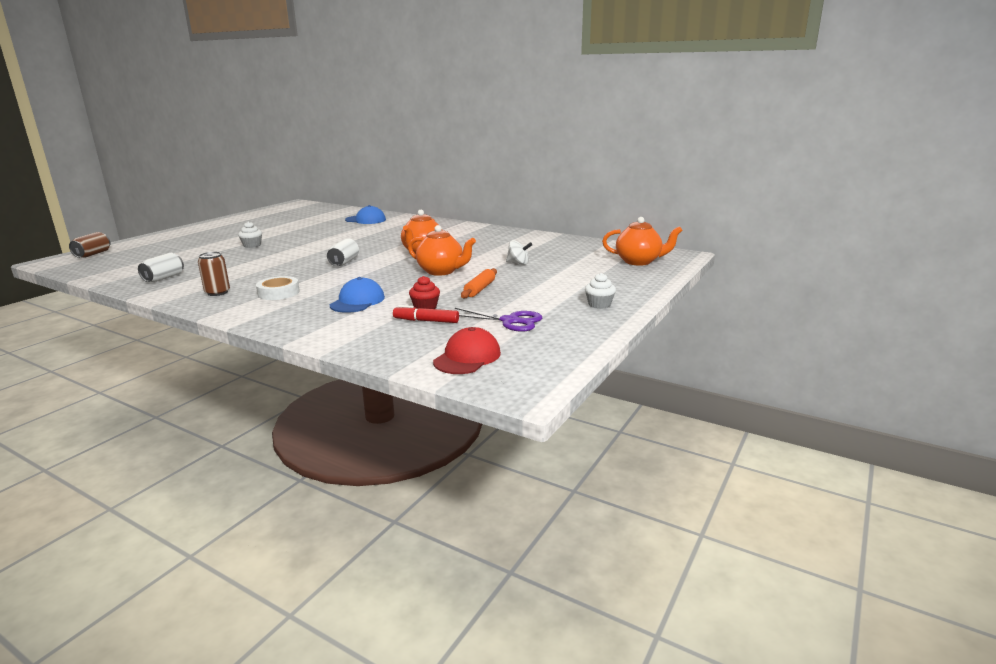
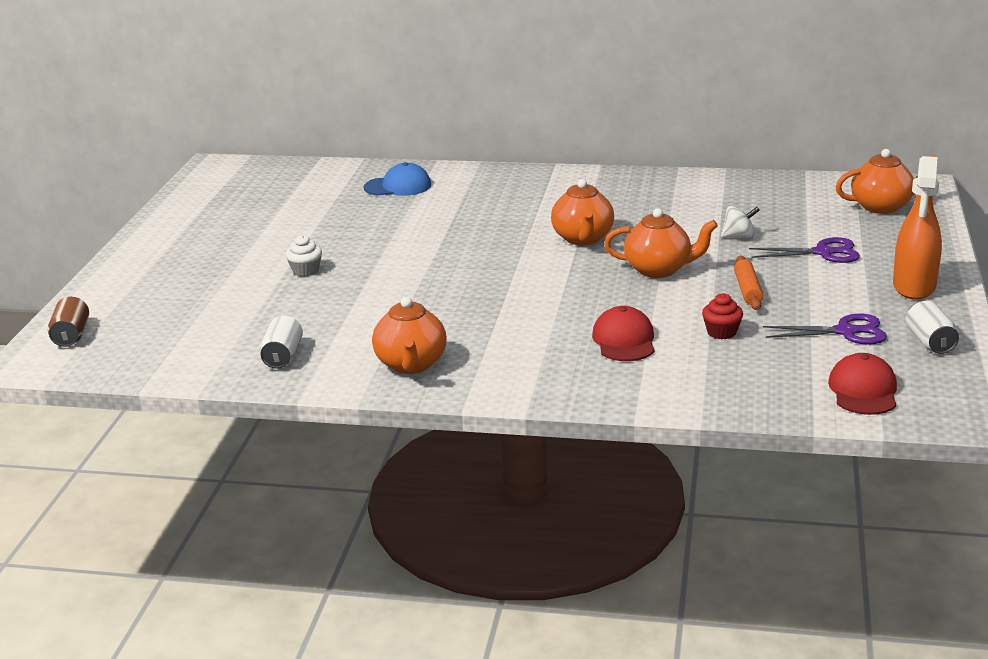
camera: 20 degrees left, 5 degrees up
(217, 292) = (411, 365): brown can -> orange teapot
(278, 293) = (497, 348): white tape -> none
(344, 262) = (501, 278): white can -> white can (930, 342)
(357, 301) = (624, 340): blue cap -> red cap
(426, 321) = (751, 352): red marker -> none
(562, 278) = (824, 253): none -> purple scissors
(599, 304) = (914, 287): white cupcake -> orange spray bottle

